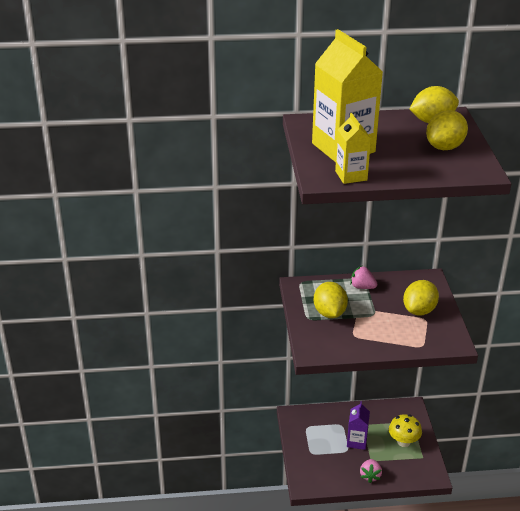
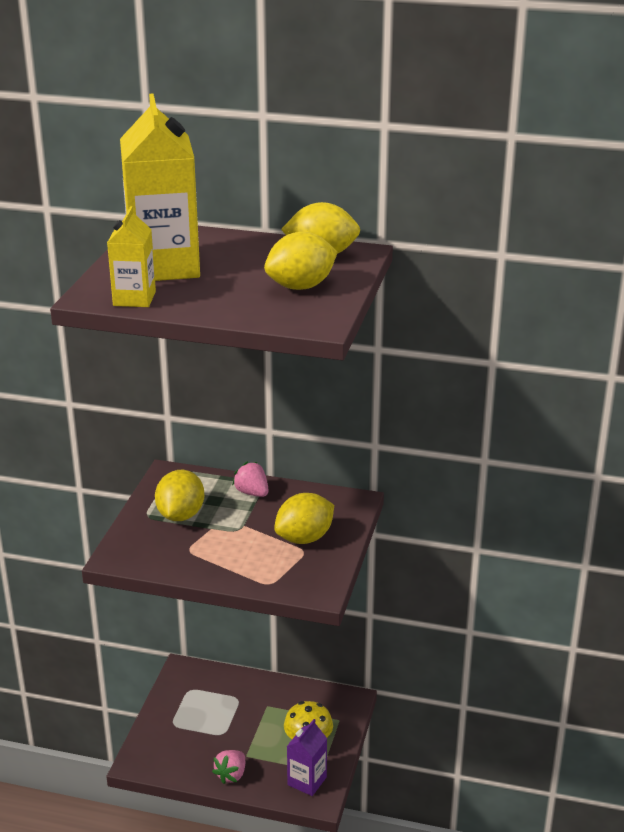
camera: 20 degrees right, 5 degrees down
(357, 441) = (244, 725): purple carton -> purple carton (307, 781)

